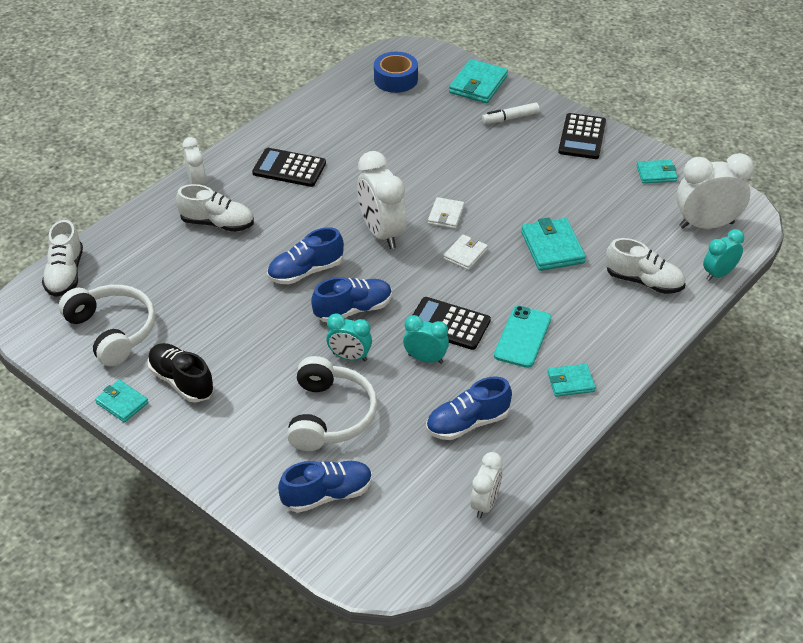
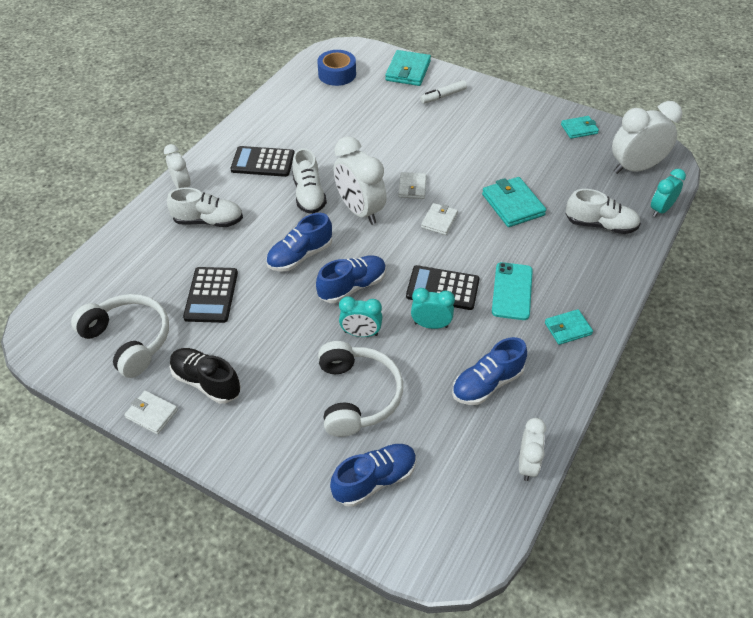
camera: 10 degrees left, 5 degrees up
(65, 274) = (72, 289): white shoe -> white shoe (309, 195)
(122, 403) = (152, 413): turquoise wallet -> white wallet
(582, 137) = (508, 105): black calculator -> black calculator (211, 295)

